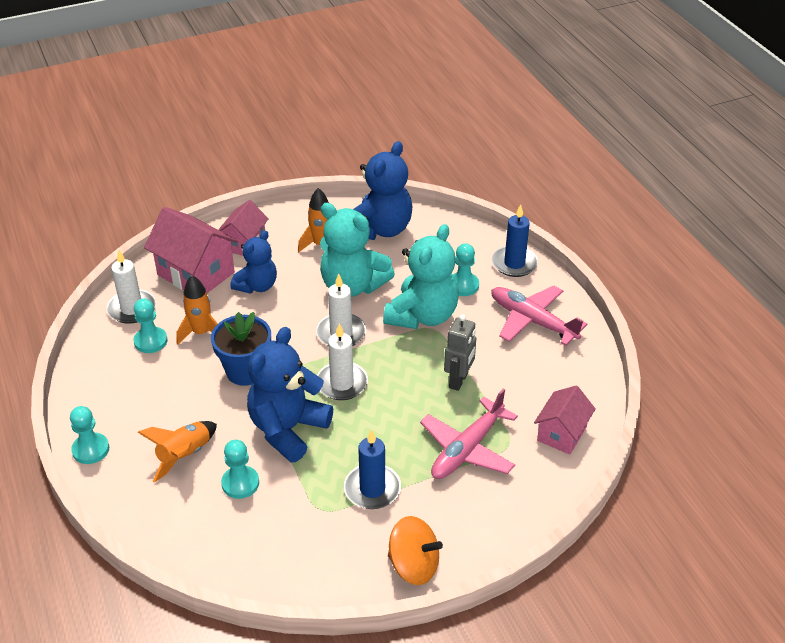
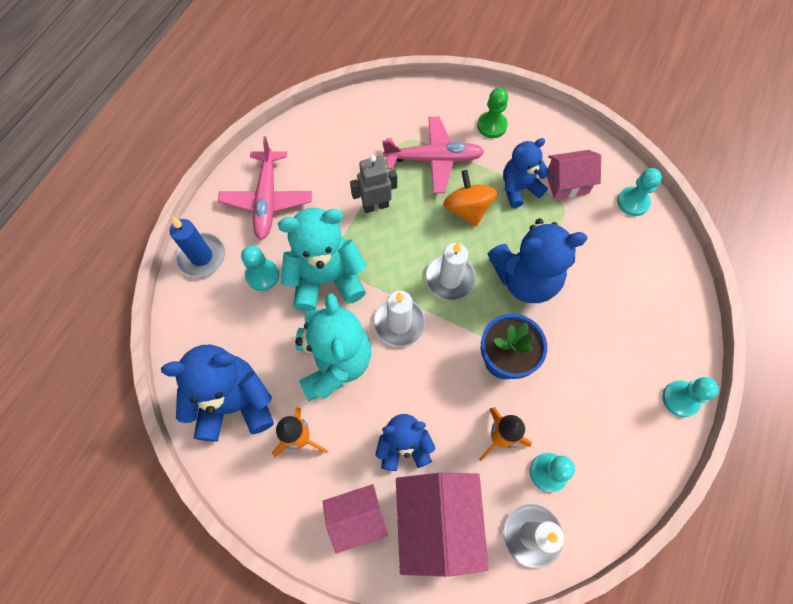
camera: 130 degrees left, 25 degrees up
(184, 455) = (615, 326): orange rocket -> none
(240, 483) = (596, 268): turquoise pawn -> turquoise pawn (633, 202)
(372, 489) = (519, 188): blue candle -> blue teddy bear
(413, 565) = (547, 128): orange spinning top -> orange spinning top (467, 209)
(462, 520) = (491, 126): none -> green pawn
(562, 433) = (369, 117): pink house -> pink house (567, 183)

